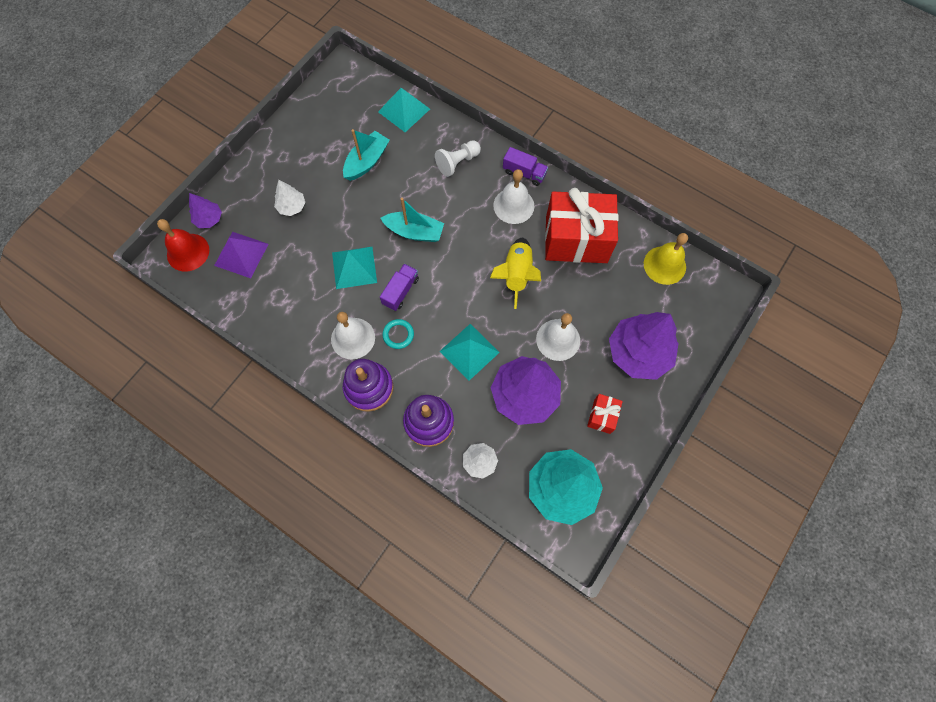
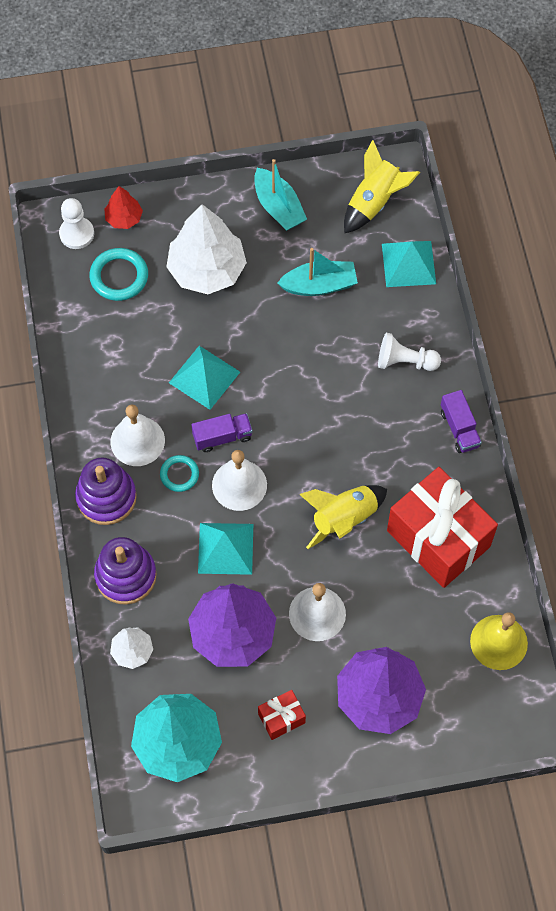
camera: 45 degrees right, 5 degrees down
(188, 252) = (76, 234): red bell -> white pawn
(209, 219) = (124, 218): purple tree -> red tree
(241, 254) = (119, 276): purple pyramid -> turquoise ring
(292, 207) = (207, 270): white tree -> white tree, size x2.03
(350, 93) = (374, 202): none -> yellow rocket
(414, 232) = (293, 393): turquoise boat -> turquoise boat (278, 207)
(513, 205) = (414, 451): white bell -> white bell (239, 485)

